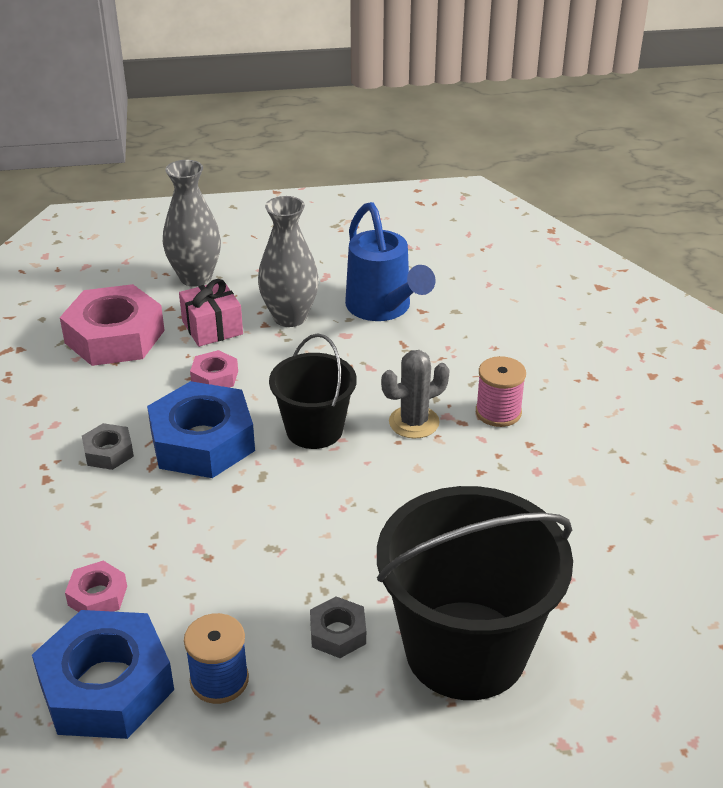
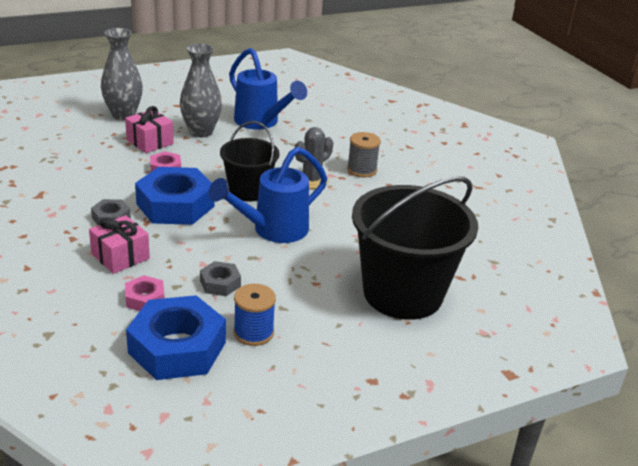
camera: 20 degrees left, 5 degrees down
(94, 519) = (120, 256): none -> pink gift
(115, 337) = (81, 153): pink nut -> none
(319, 505) = (272, 230): none -> blue watering can
(338, 633) = (318, 296): grey nut -> grey nut (220, 283)
(498, 412) = (361, 170): pink spool -> grey spool

